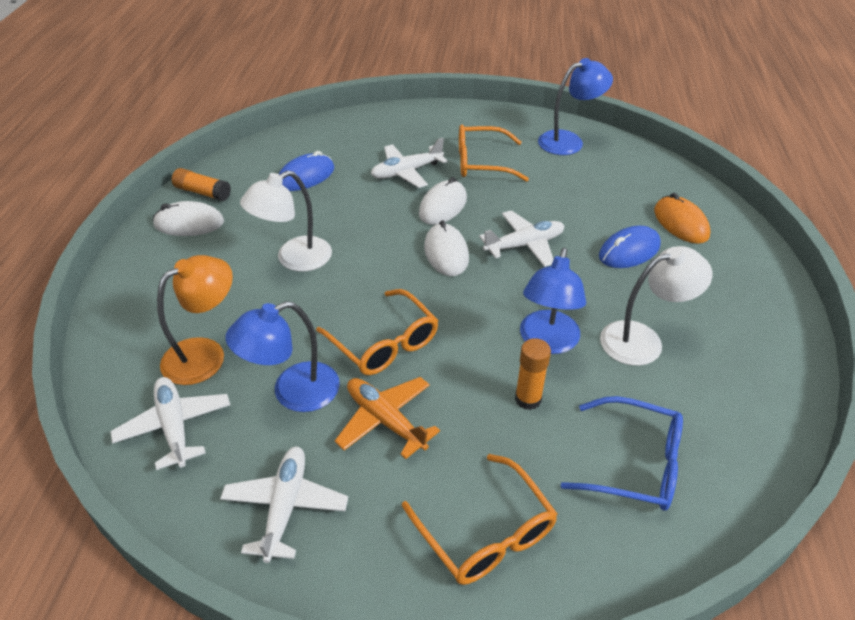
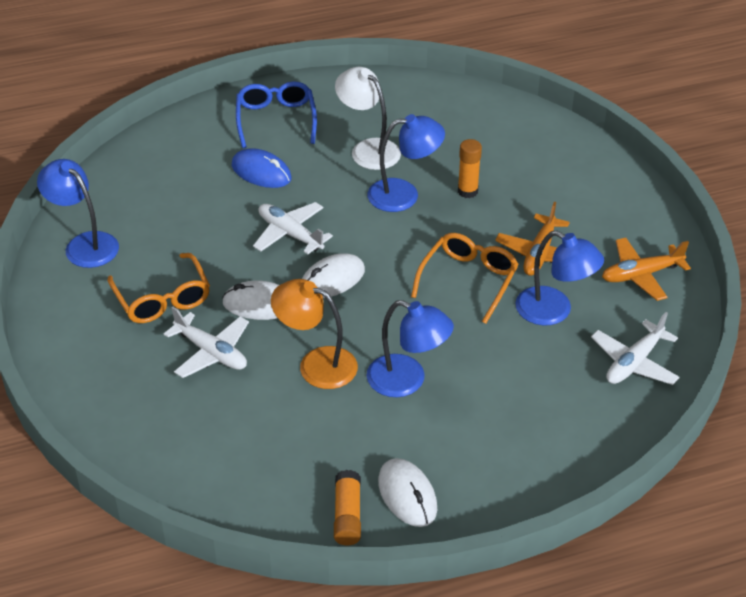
camera: 115 degrees left, 0 degrees up
(205, 354) = (558, 383): orange lamp -> orange lamp (316, 364)
(285, 507) = (641, 275): white plane -> orange plane
(294, 259) = (407, 380): white lamp -> blue lamp
(306, 176) = (265, 435): blue mouse -> none
(486, 533) = (584, 184): orange glasses -> none
(635, 464) = (485, 136): blue glasses -> blue glasses (276, 119)
(680, 223) = (202, 149): orange mouse -> none

